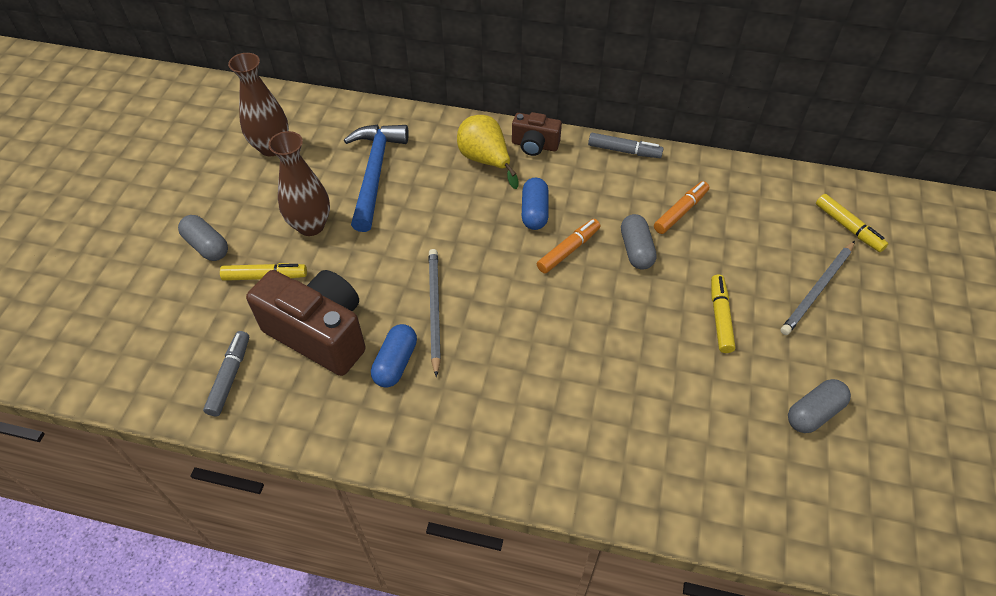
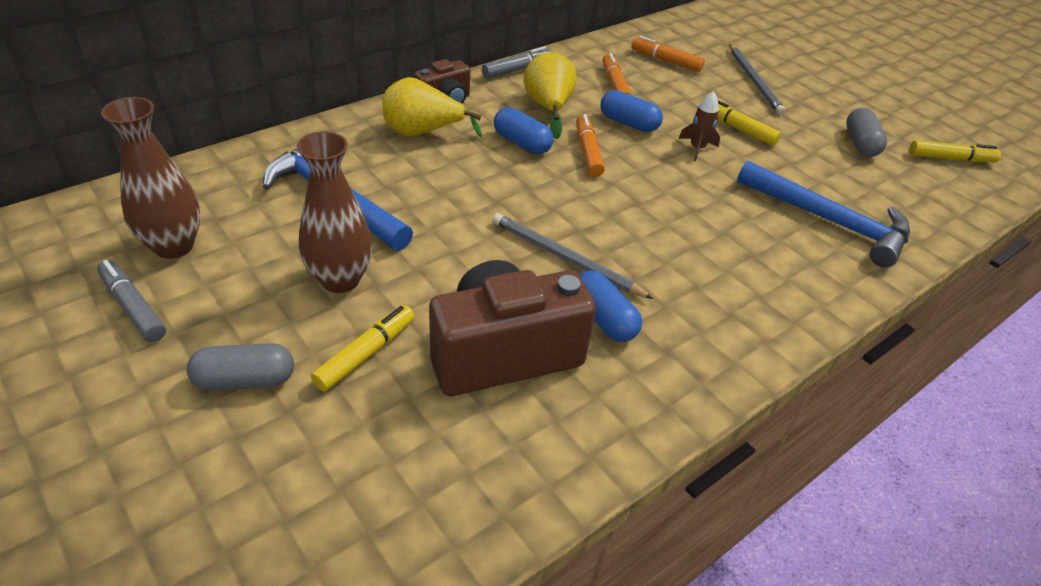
camera: 55 degrees left, 10 degrees down
(230, 377) = (481, 464): grey marker -> grey marker (133, 307)
(596, 197) = (548, 108): none -> yellow pear
(636, 250) = (628, 123): grey capsule -> blue capsule
(655, 307) = (697, 148): none -> brown rocket
(656, 440) = (829, 221): none -> blue hammer
(765, 218) = (666, 61): none -> orange marker
(848, 227) = (712, 41): yellow marker -> yellow marker (950, 159)

